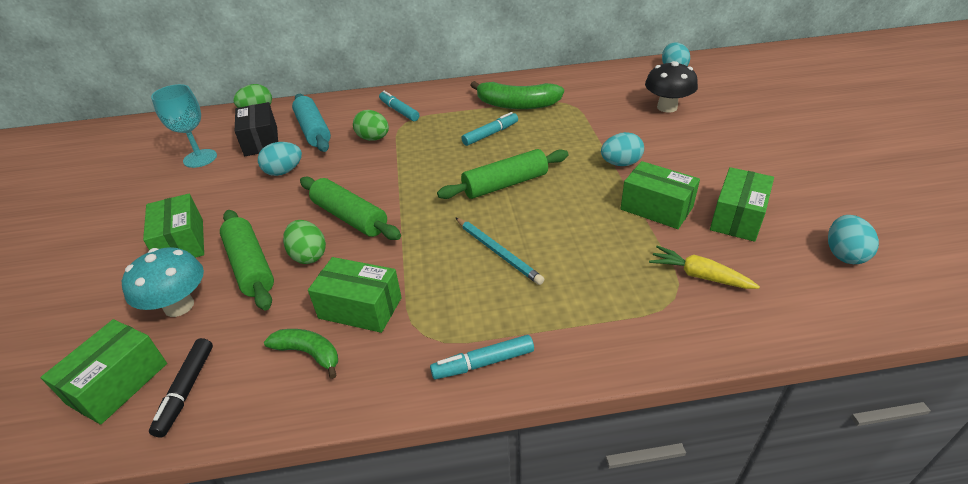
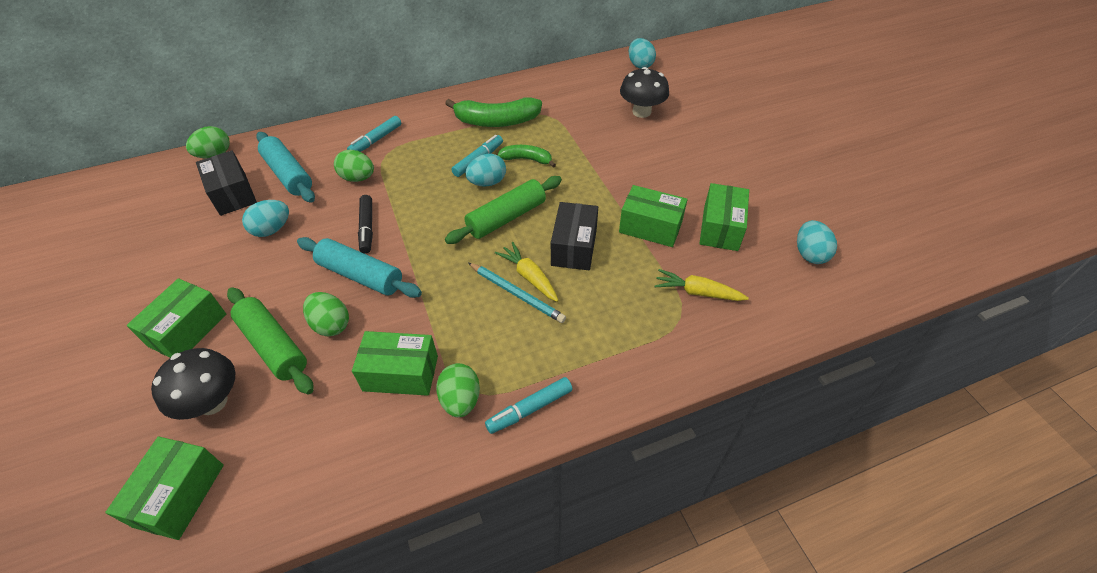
camera: 15 degrees left, 10 degrees up
(179, 306) = (212, 402): turquoise mushroom -> black mushroom
(182, 243) = (187, 330): green box -> green box turned 60 degrees clockwise
(186, 390) = (254, 489): black marker -> black marker (367, 228)
(200, 158) = (169, 224): turquoise goblet -> none
(309, 353) = (364, 428): green banana -> green banana (527, 159)
(350, 217) = (360, 275): green rolling pin -> turquoise rolling pin
(399, 111) = (376, 140): turquoise marker -> turquoise marker turned 90 degrees counterclockwise
(413, 342) = (461, 400): none -> green egg
(515, 238) = (529, 276): none -> yellow carrot
(568, 217) = (574, 247): none -> black box
(620, 163) = (610, 181): turquoise egg -> turquoise egg (487, 182)

